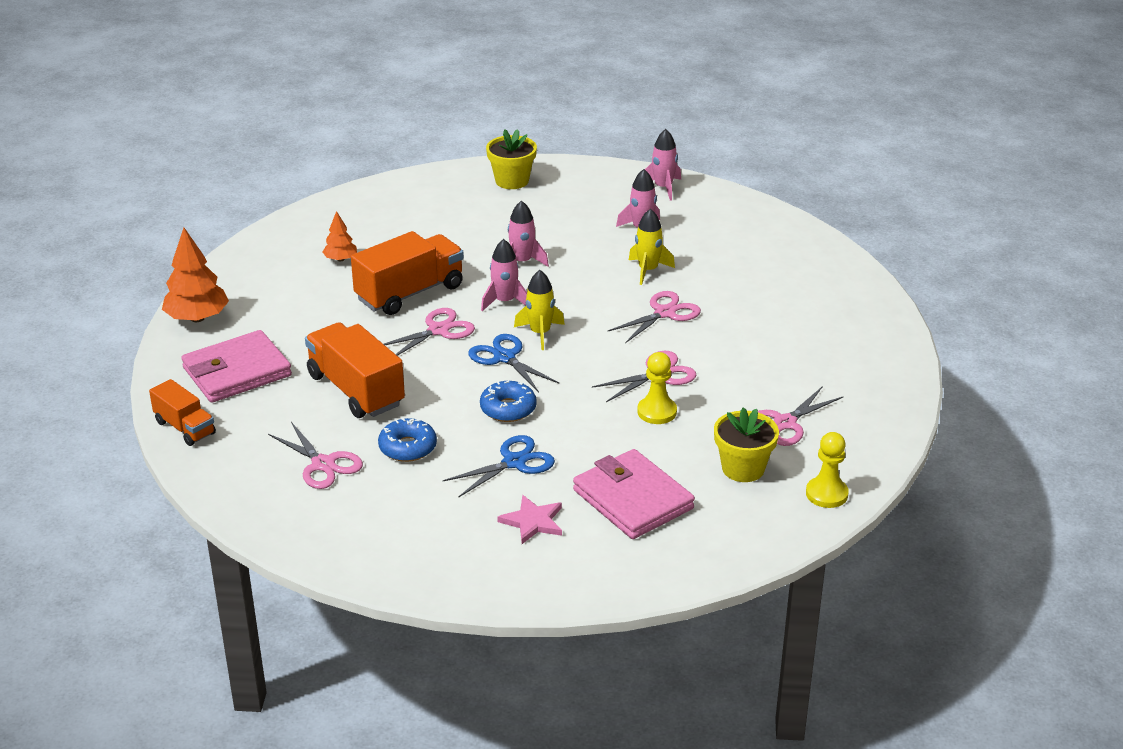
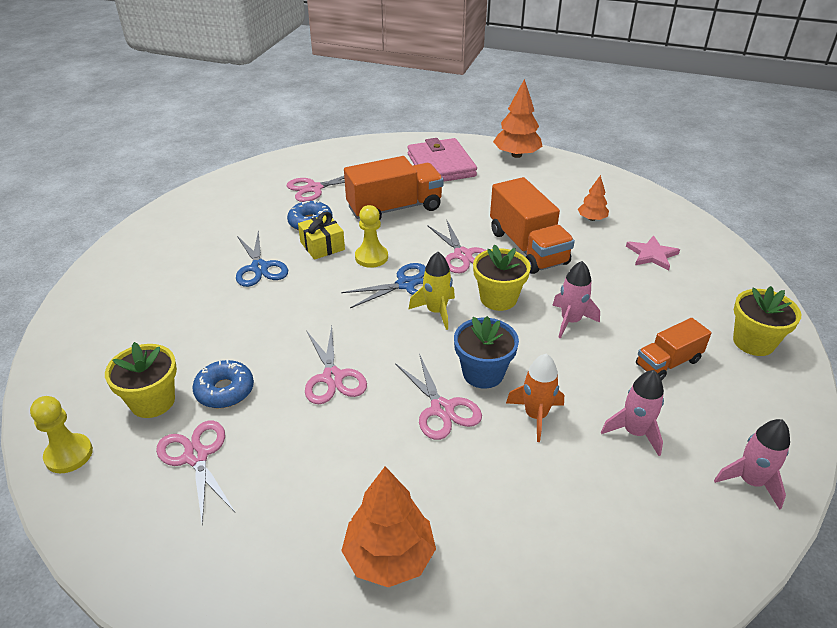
camera: 105 degrees right, 5 degrees up
(185, 428) = (385, 145): orange truck -> orange truck (668, 363)
(454, 427) = (322, 246): none -> yellow gift
(505, 301) = (498, 298): pink rocket -> yellow flower pot
(508, 409) = (330, 275): blue donut -> blue donut (225, 390)
(533, 521) = (184, 266): pink star -> pink star (652, 255)
(612, 298) = (483, 373): none -> blue flower pot
(633, 499) = (167, 321): pink wallet -> none
(648, 270) = (536, 415): yellow rocket -> orange rocket
(657, 412) = (274, 362): yellow pawn -> yellow pawn (371, 257)
(811, 315) = (389, 557): none -> orange tree

